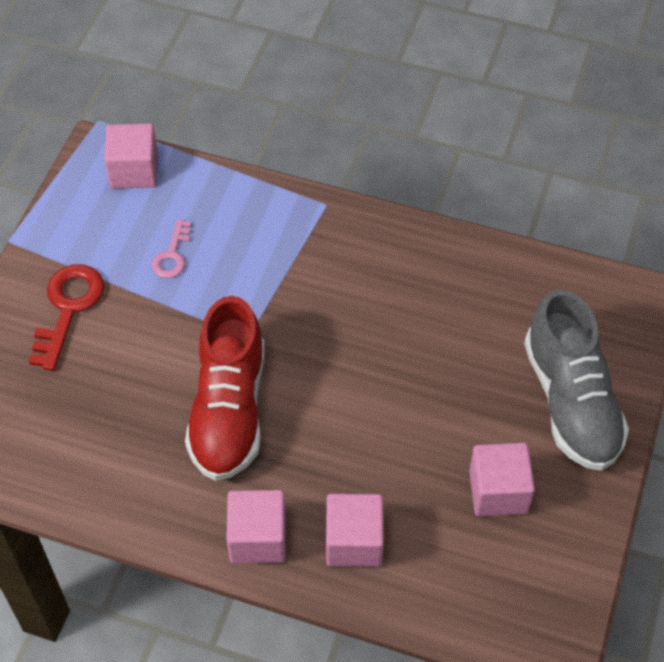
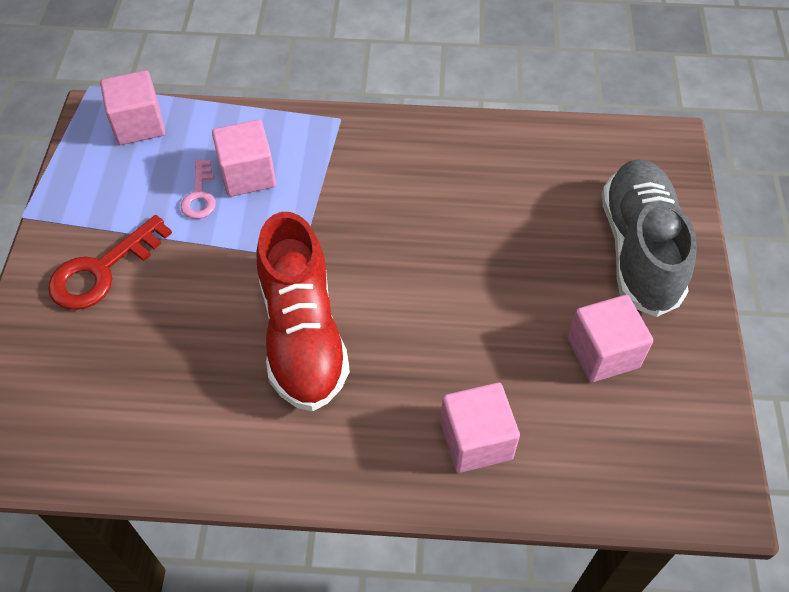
camera: 15 degrees left, 0 degrees up
(68, 309) = (102, 270): red key -> red key turned 135 degrees counterclockwise
(258, 538) = (373, 462): pink cube -> pink cube (247, 175)
(571, 402) = (639, 250): grey shoe -> grey shoe turned 150 degrees counterclockwise

